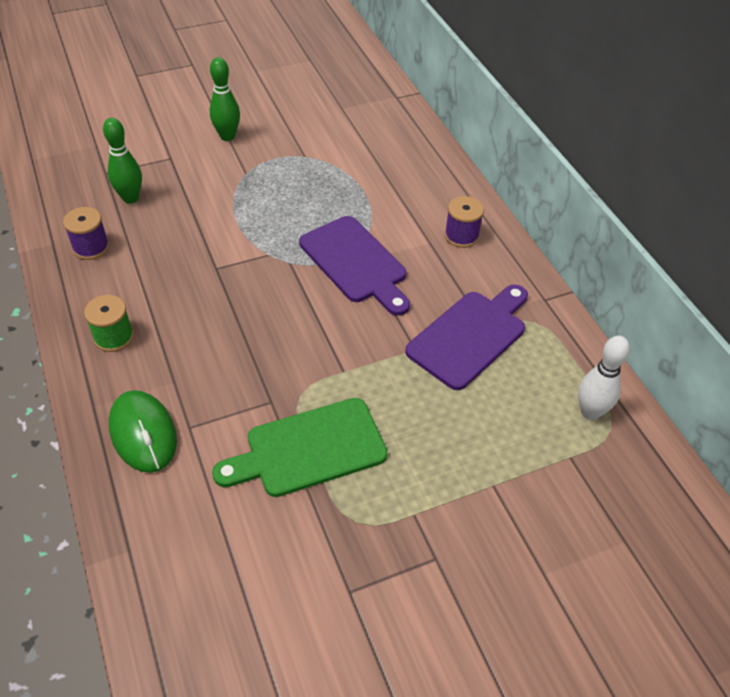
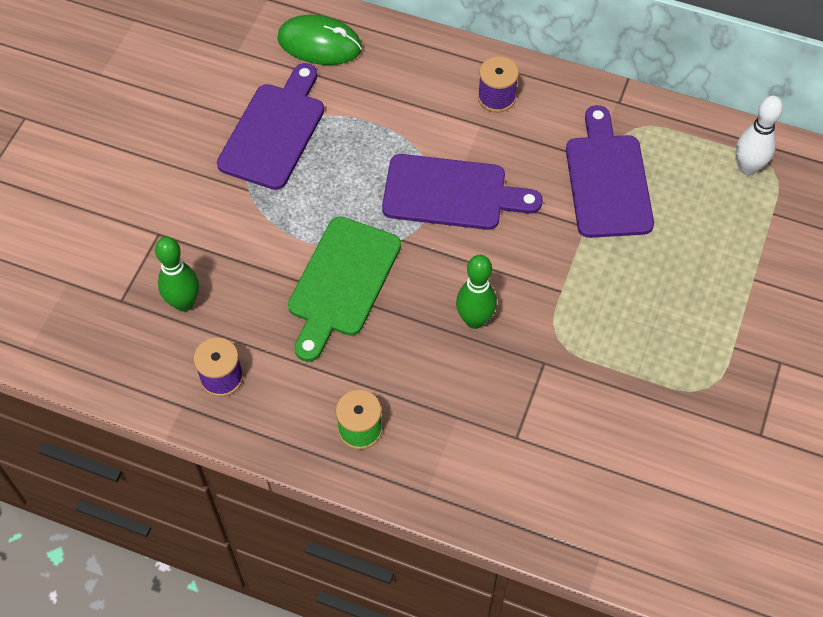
camera: 45 degrees left, 10 degrees up
(143, 433) = (492, 474): green mouse -> green mouse (319, 44)
(227, 136) = (178, 167): green bowling pin -> green bowling pin (474, 320)
(302, 157) = (275, 131): none -> purple cutting board
(309, 449) = (615, 370): green cutting board -> green cutting board (341, 282)

